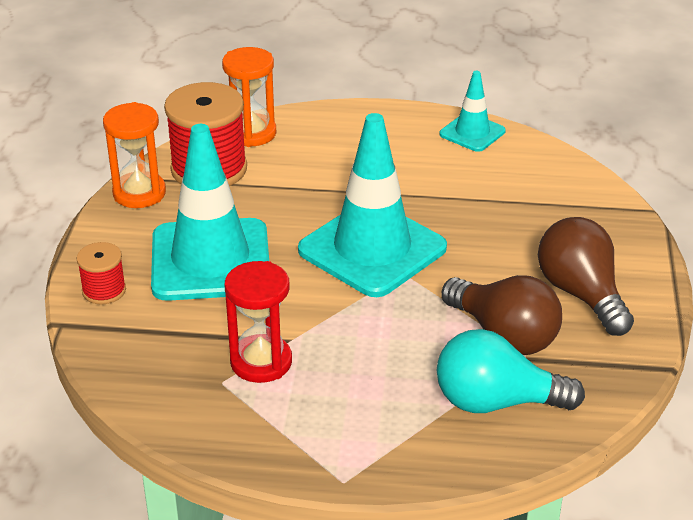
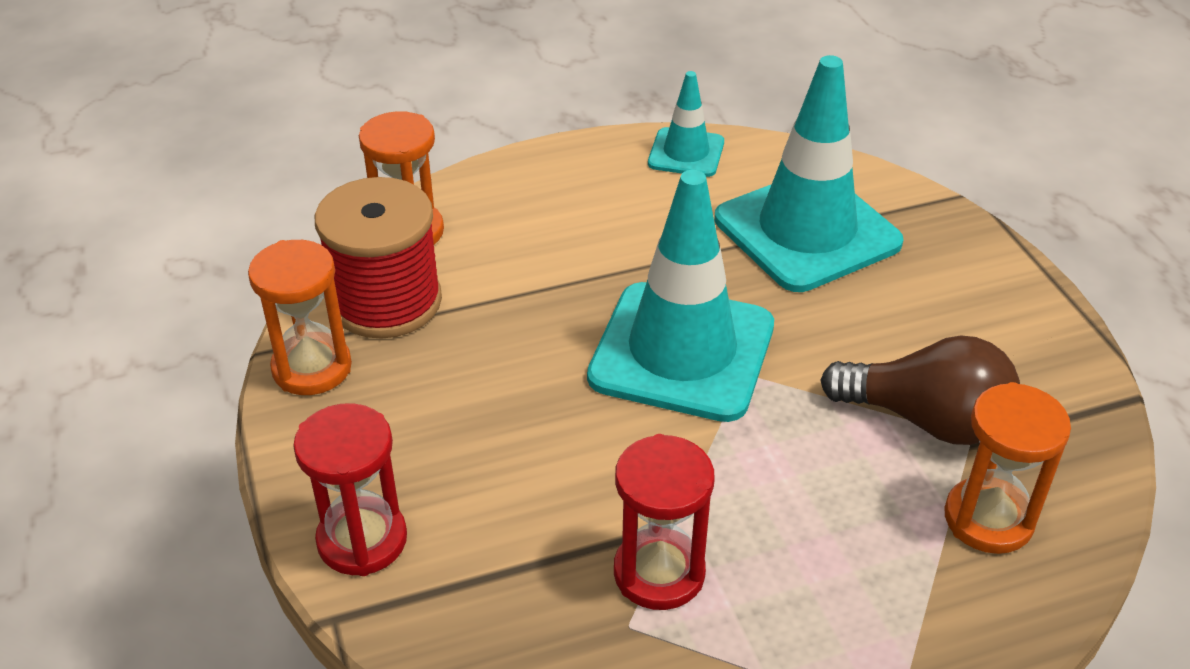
camera: 25 degrees left, 5 degrees up
(104, 290) = (362, 540): red spool -> red hourglass
(210, 260) = (482, 439): turquoise traffic cone -> turquoise traffic cone (807, 231)
(496, 402) = (988, 519): turquoise light bulb -> orange hourglass
(581, 294) = (969, 332): brown light bulb -> none

